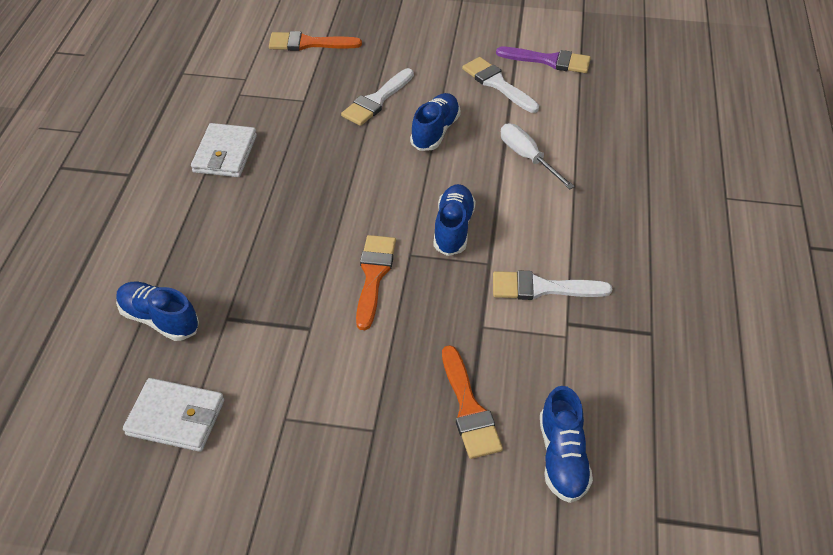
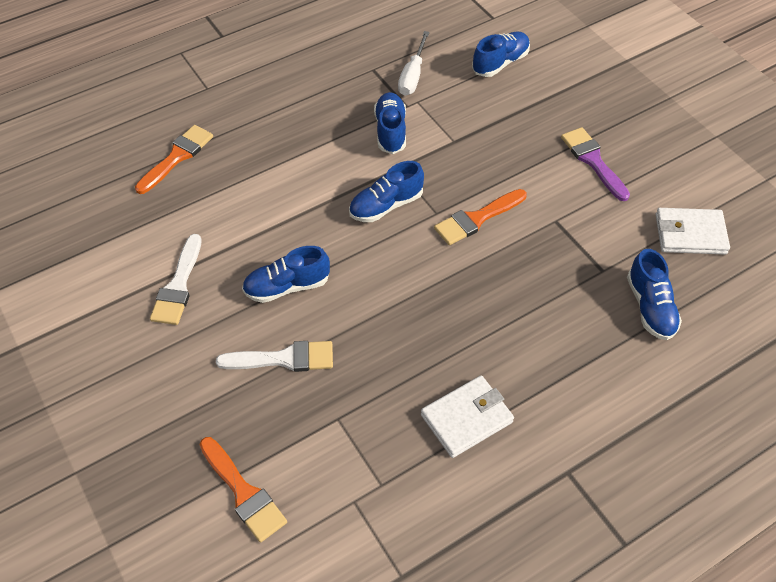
camera: 130 degrees left, 5 degrees up
(176, 417) = (690, 234): white wallet -> white wallet turned 60 degrees counterclockwise
(469, 408) = (517, 113): orange brush -> orange brush (177, 157)
(527, 157) = (264, 209): white screwdriver -> white screwdriver (413, 76)
(542, 288) = (390, 131): white brush -> blue shoe
(549, 61) = (108, 270): purple brush -> purple brush (593, 161)

